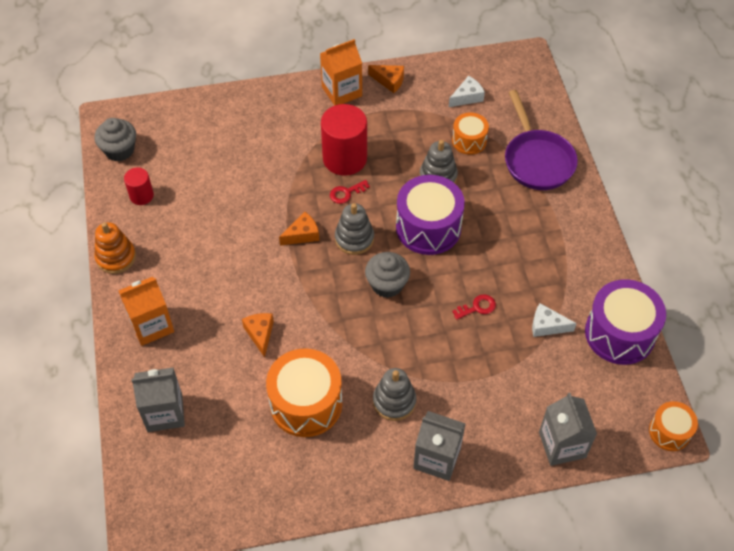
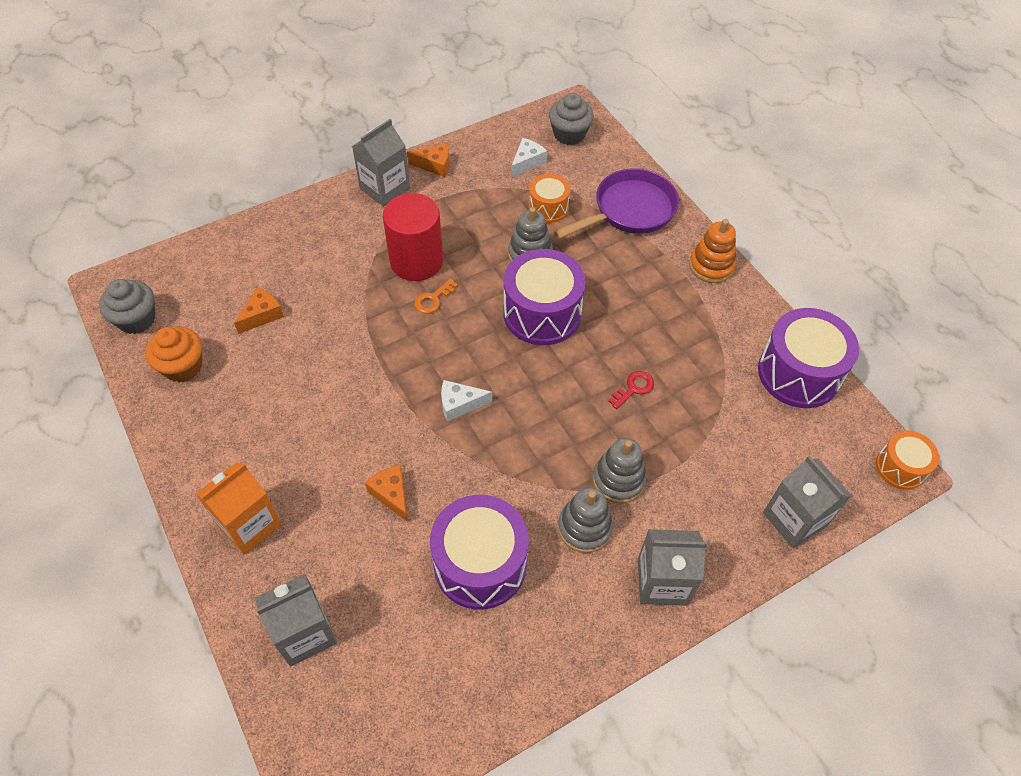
camera: 20 degrees left, 0 degrees up
(116, 257) = (174, 451): orange stacking toy -> orange stacking toy (711, 266)
(141, 195) = (183, 366): red cylinder -> orange cupcake
(302, 235) = (399, 360): orange cheese -> orange cheese (262, 315)
(306, 403) = (480, 564): orange drum -> purple drum
(341, 91) = (385, 188): orange carton -> grey carton
(346, 193) = (433, 299): red key -> orange key
(354, 238) = (462, 348): grey stacking toy -> grey stacking toy (618, 480)
(387, 284) = (521, 391): grey cupcake -> grey cupcake (569, 134)
(537, 160) = (629, 210): purple pan -> purple pan turned 90 degrees counterclockwise
(547, 326) = (718, 387): white cheese -> white cheese (459, 404)

